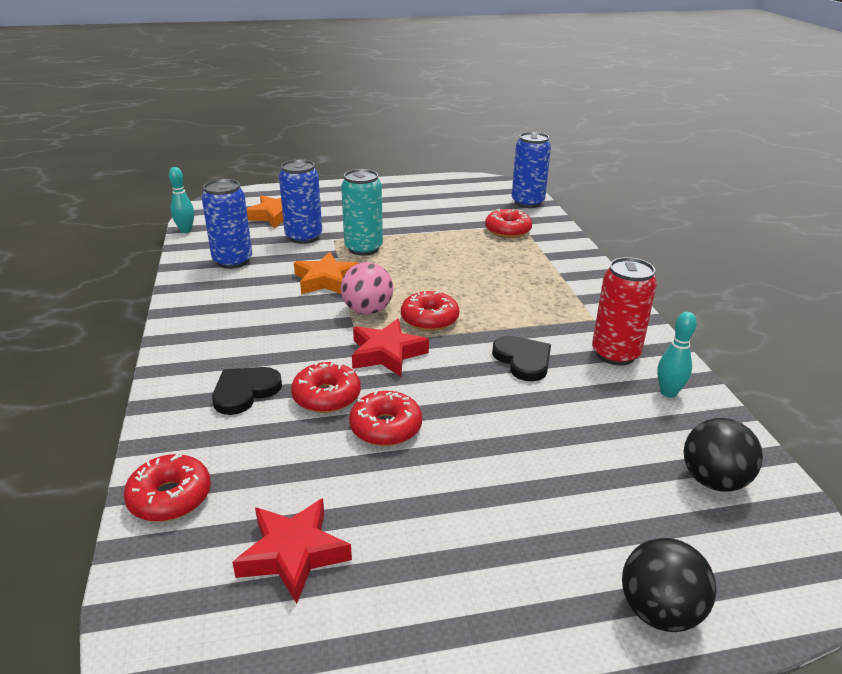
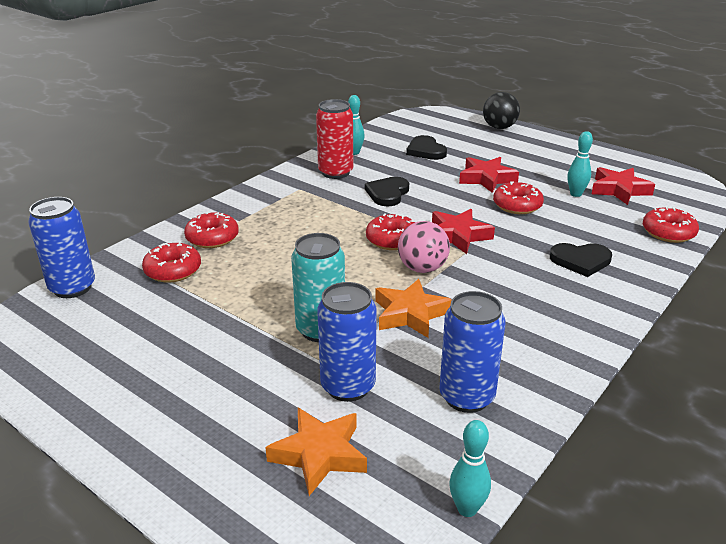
camera: 130 degrees left, 0 degrees up
(326, 396) = (530, 233): red donut -> red donut (212, 238)
(343, 498) = (575, 194): none -> turquoise bowling pin
(477, 451) = (486, 179): none -> red star
(622, 454) = (426, 151): none -> black heart
(713, 481) = (409, 132): black ball -> none

